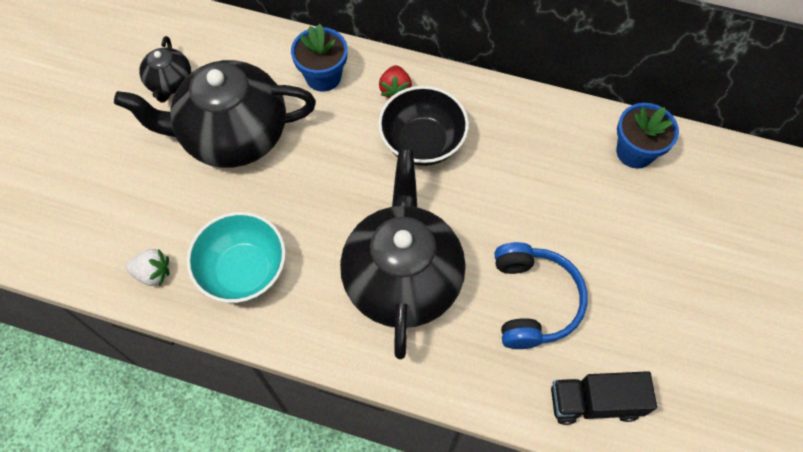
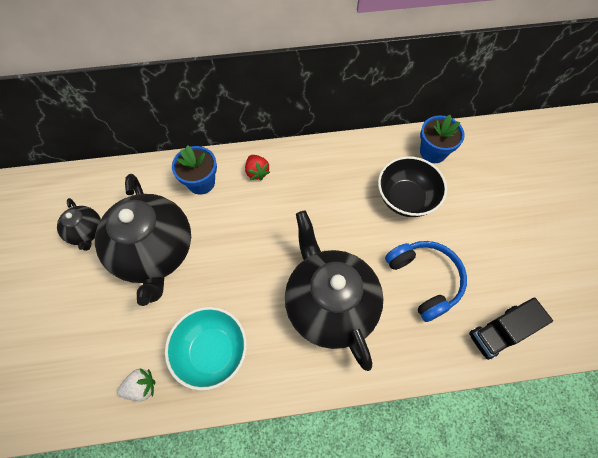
camera: 25 degrees left, 0 degrees up
(233, 135) = (155, 252): black teapot -> black teapot turned 75 degrees counterclockwise
(422, 142) = (294, 201): black bowl -> black bowl (405, 198)

